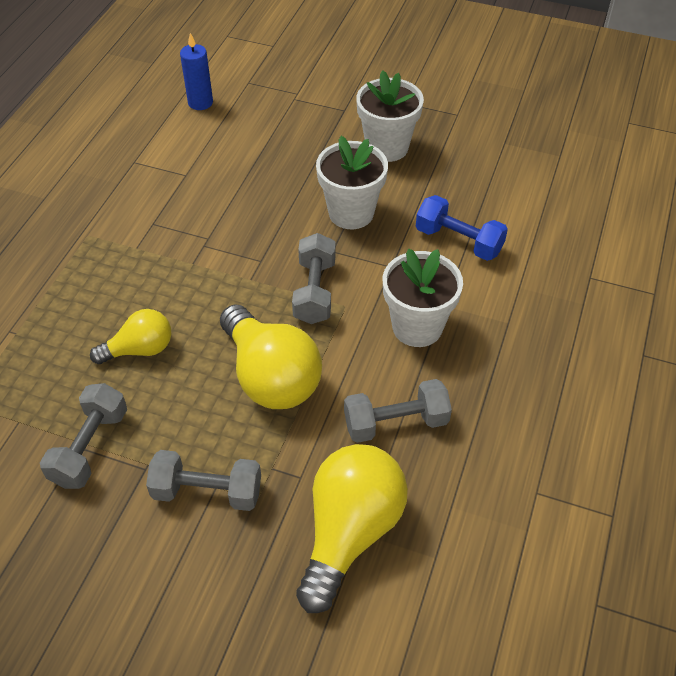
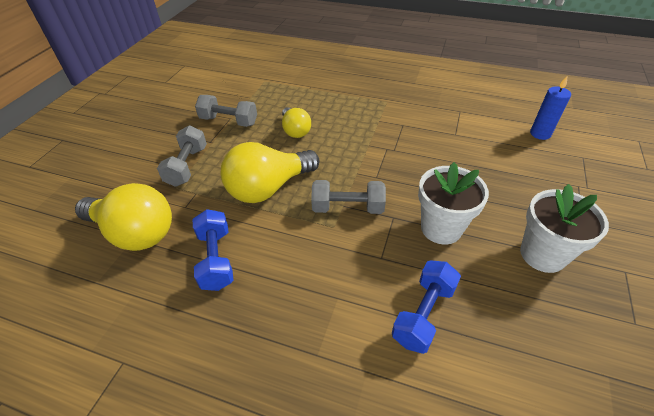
camera: 90 degrees right, 5 degrees down
(395, 423) = (216, 259): grey dumbbell -> blue dumbbell
(417, 327) = (311, 275): white flower pot -> none

